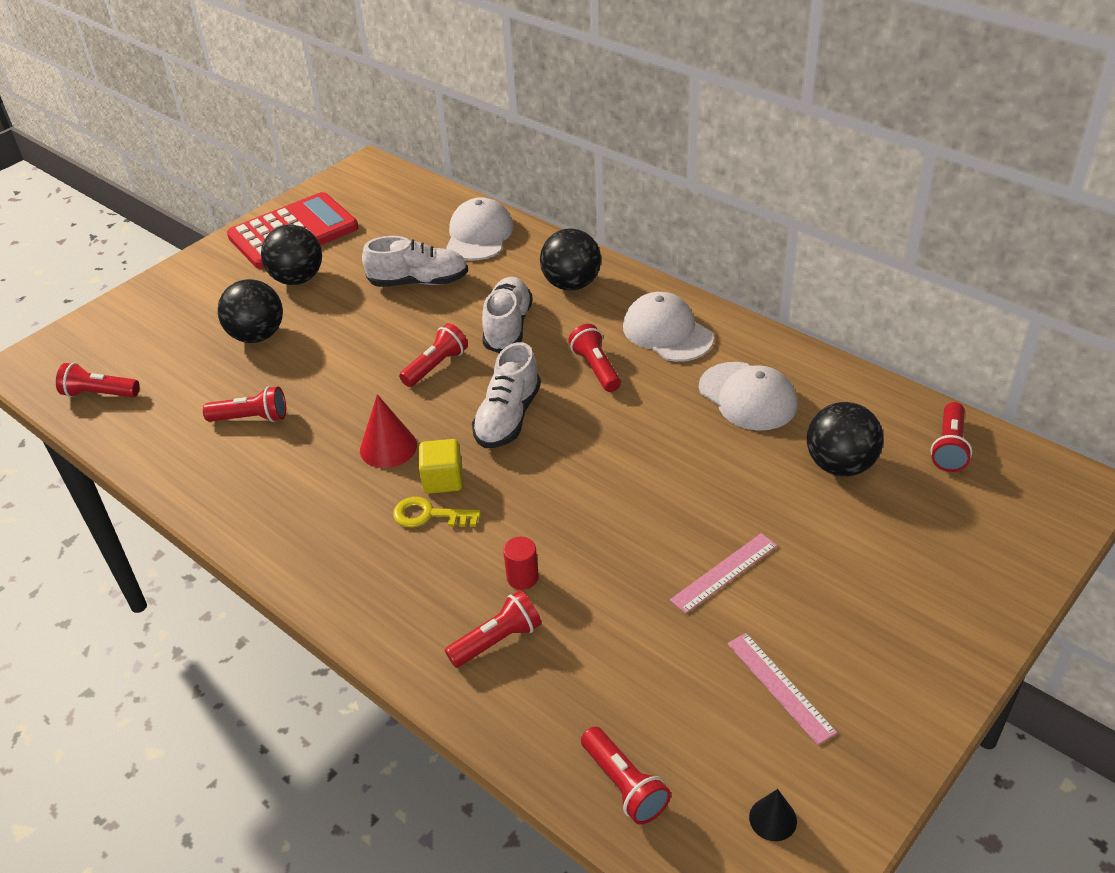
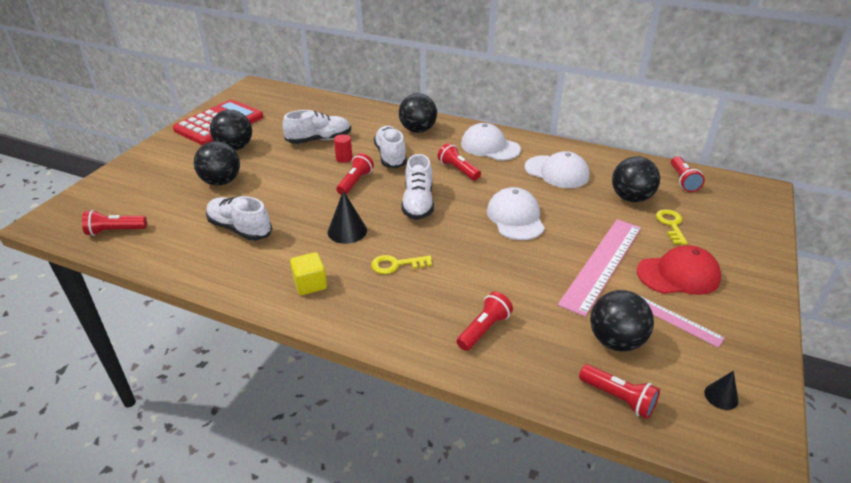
camera: 20 degrees left, 5 degrees down
(251, 418) = (240, 229): red flashlight -> white shoe
(388, 447) = (347, 231): red cone -> black cone
(443, 480) = (394, 243): yellow cube -> yellow cube (310, 284)
(479, 235) = (345, 112): white cap -> white cap (515, 218)
(522, 577) = (479, 289): red cylinder -> red cylinder (344, 158)
(671, 700) = (615, 341): none -> black ball
(724, 572) = (601, 264): pink ruler -> pink ruler, size x1.89
(832, 614) = (678, 275): none -> red cap
(876, 525) = (671, 225): none -> yellow key

